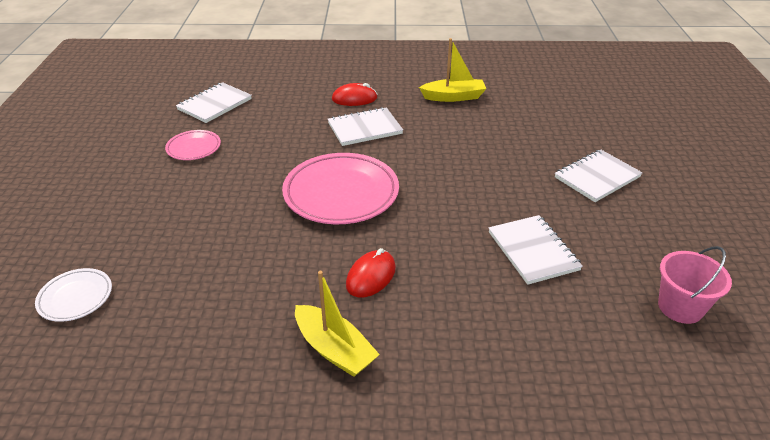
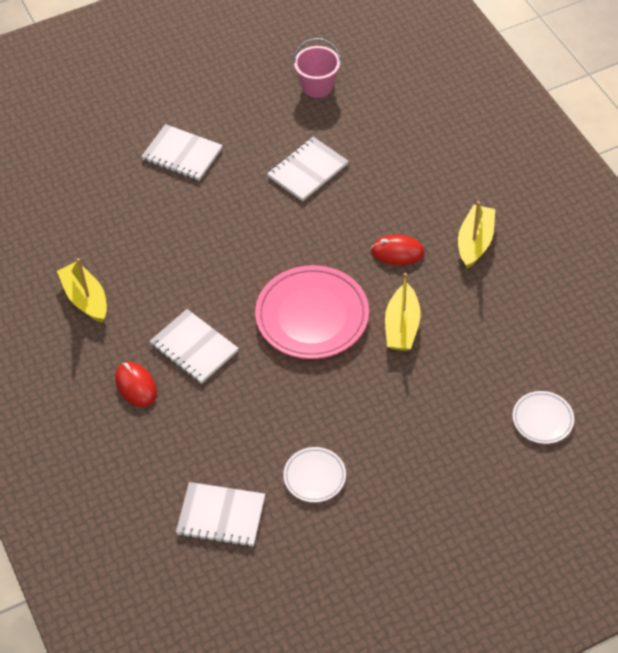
camera: 115 degrees left, 15 degrees up
(194, 148) = (314, 476): pink plate -> white plate
(278, 243) = (402, 327): none -> yellow boat

